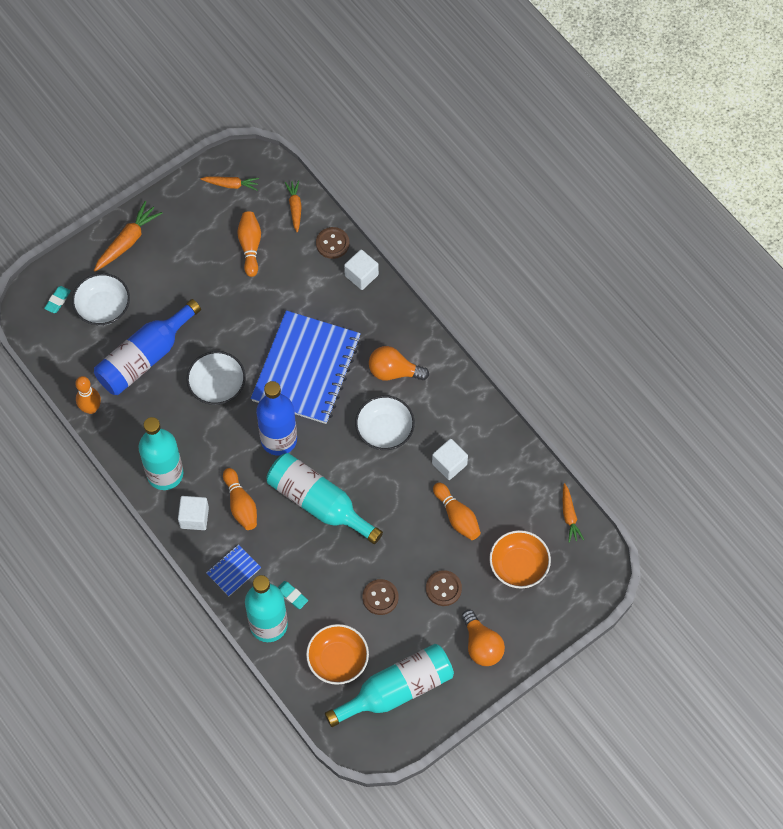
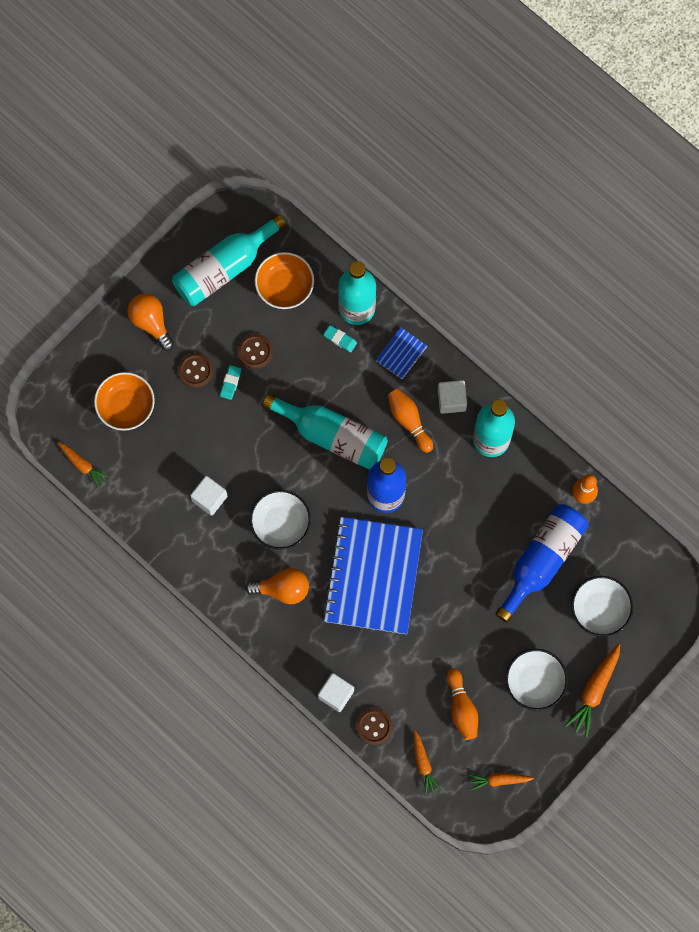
camera: 170 degrees right, 10 degrees up
(58, 300) = (649, 608): turquoise eraser -> turquoise eraser (230, 383)
(217, 385) = (460, 542): white bowl -> white bowl (535, 682)
(457, 516) = (193, 445): orange bowling pin -> none
(569, 516) = (82, 465): orange carrot -> orange carrot turned 150 degrees clockwise

